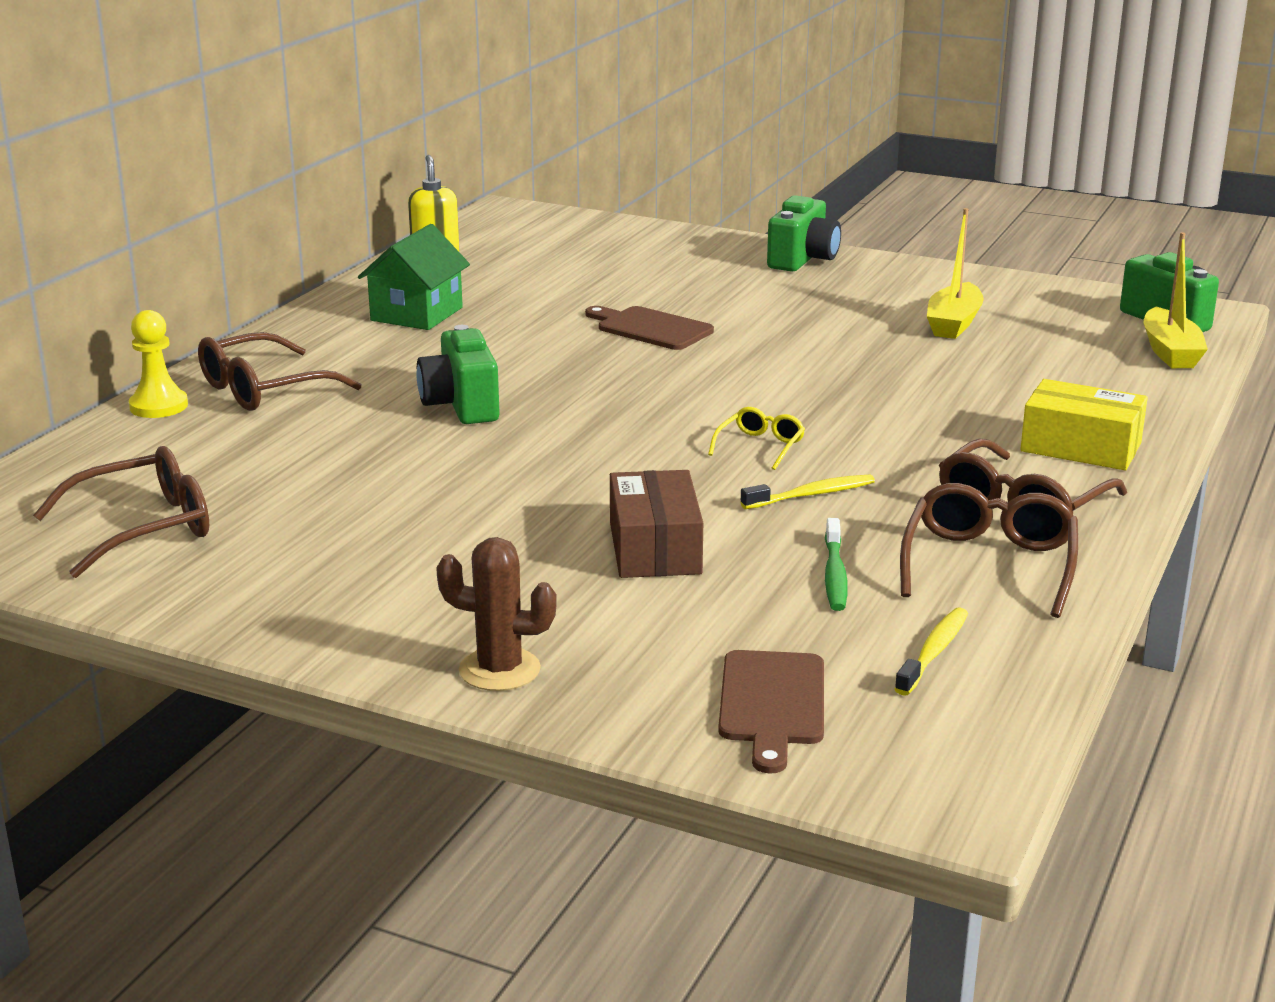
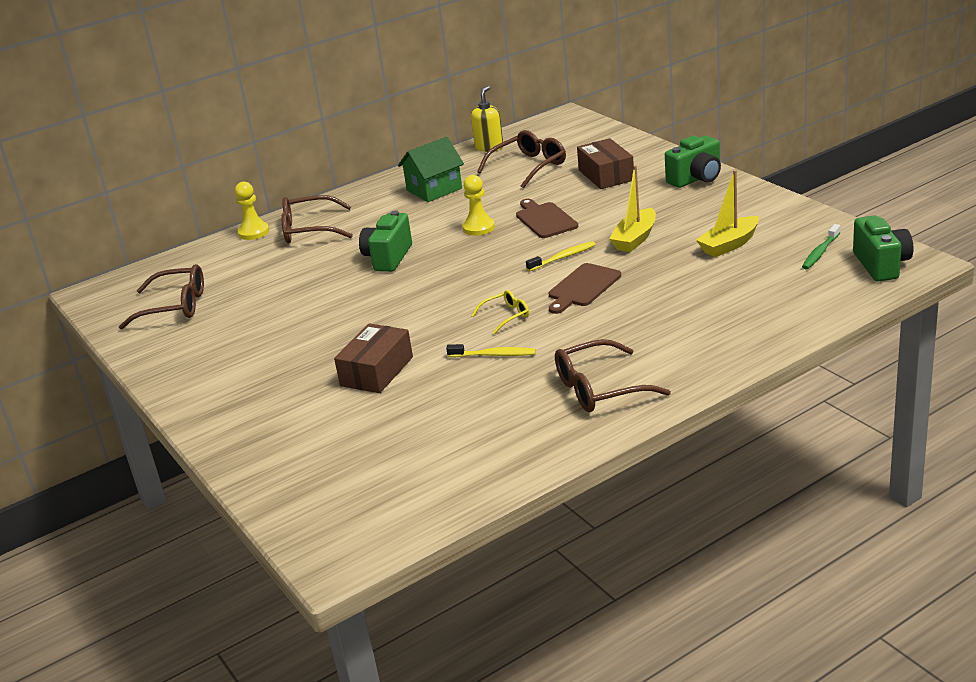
camera: 35 degrees right, 5 degrees up
(499, 670) = (230, 426): brown cactus -> none
(560, 350) = (478, 228): none -> yellow pawn
(667, 269) = (606, 175): none -> brown box
(772, 703) = (323, 479): brown cutting board -> brown cutting board (582, 287)
(834, 575) = (443, 410): green toothbrush -> green toothbrush (820, 252)
(934, 652) = (434, 471): yellow toothbrush -> yellow toothbrush (563, 257)
(989, 564) = (531, 424): brown glasses -> brown glasses (529, 167)
(1081, 447) = (688, 354): yellow box -> none
(1170, 352) = (845, 292): yellow boat -> yellow boat (635, 239)

